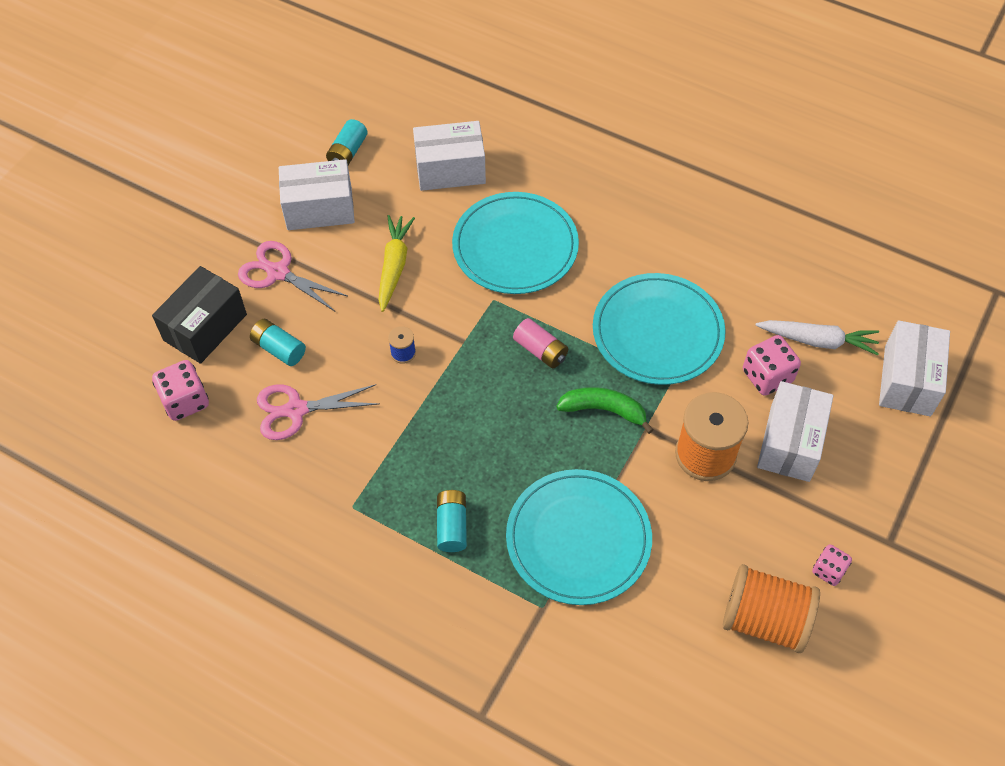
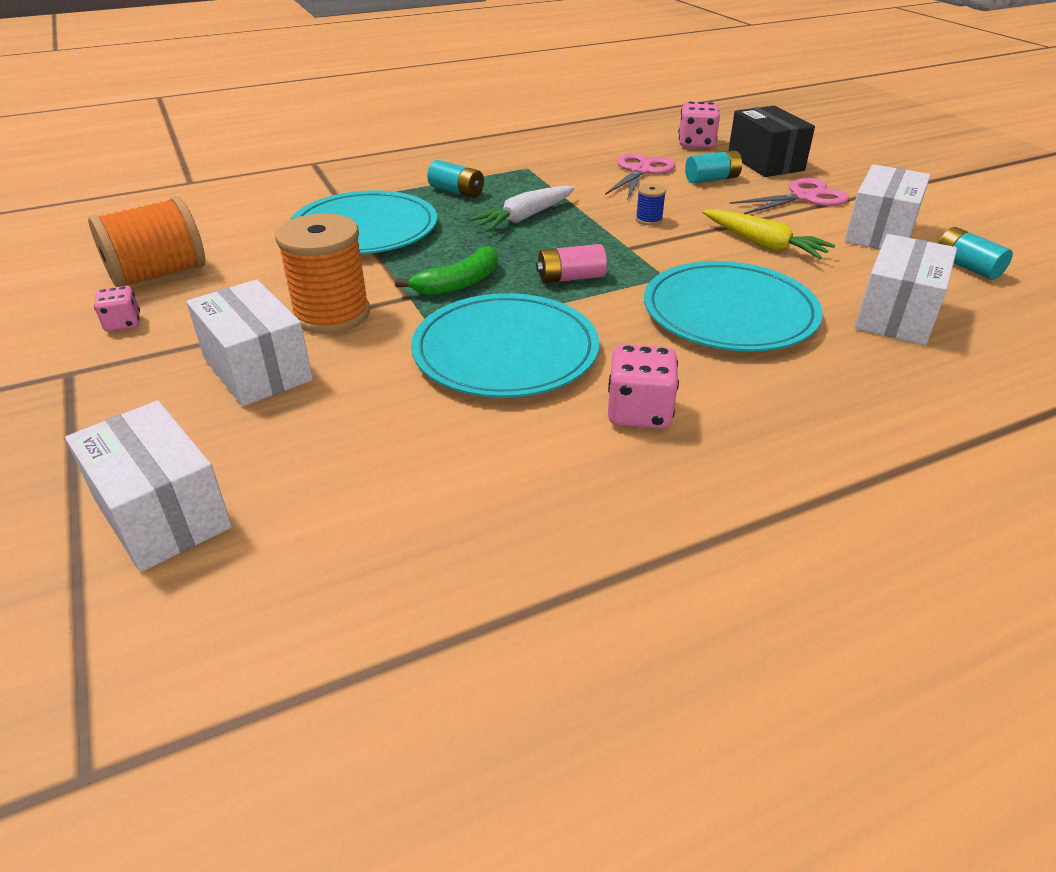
camera: 125 degrees right, 20 degrees down
(767, 376) = (347, 396): pink dice -> pink dice (639, 412)
(818, 340) = (329, 466): white carrot -> white carrot (525, 217)

